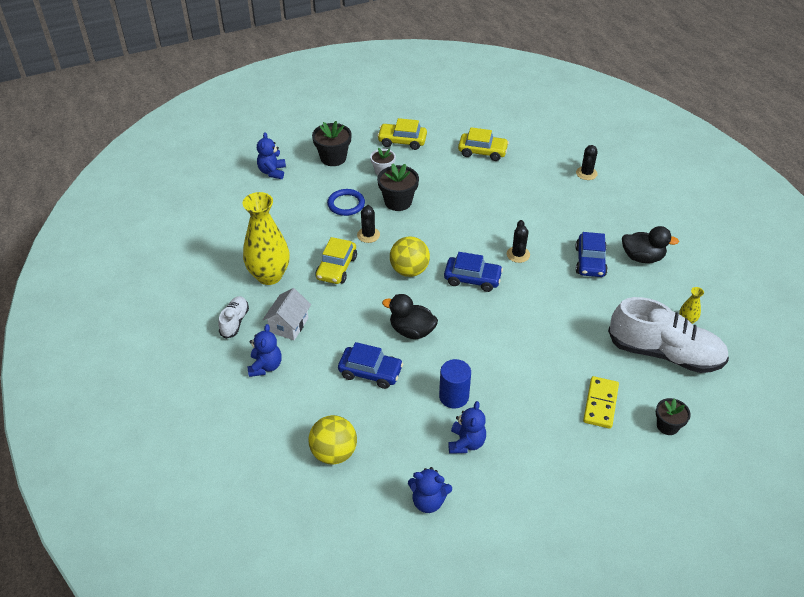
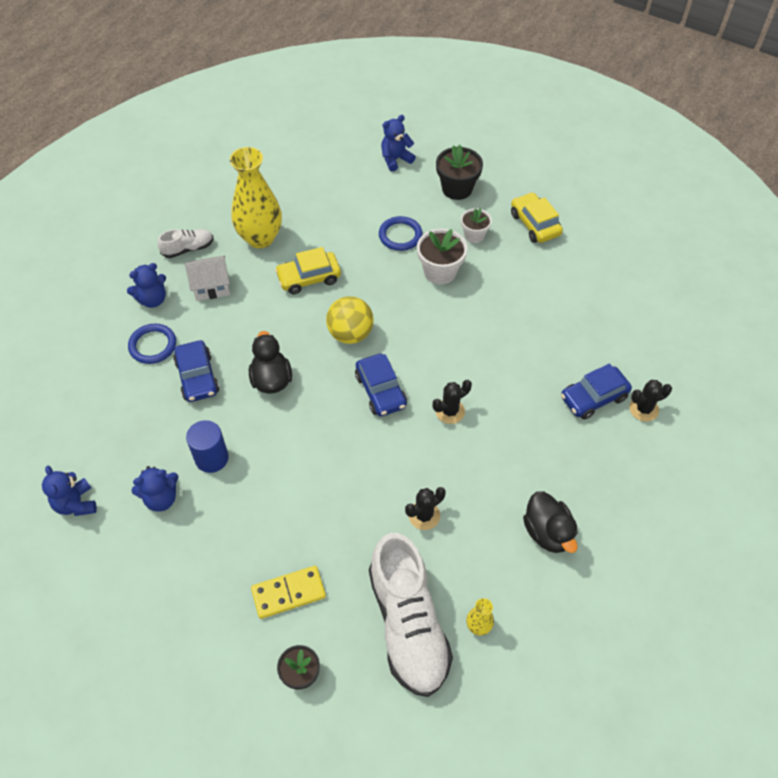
camera: 55 degrees right, 10 degrees up
(313, 386) = (153, 345): none -> blue ring
(334, 453) = (88, 403): yellow ball -> none
(368, 235) = (372, 276): black cactus -> black cactus (424, 515)
(398, 202) = (440, 272): black flower pot -> white flower pot
(482, 152) = (585, 297): yellow car -> none
(590, 261) = (496, 483): blue car -> blue car (593, 397)

